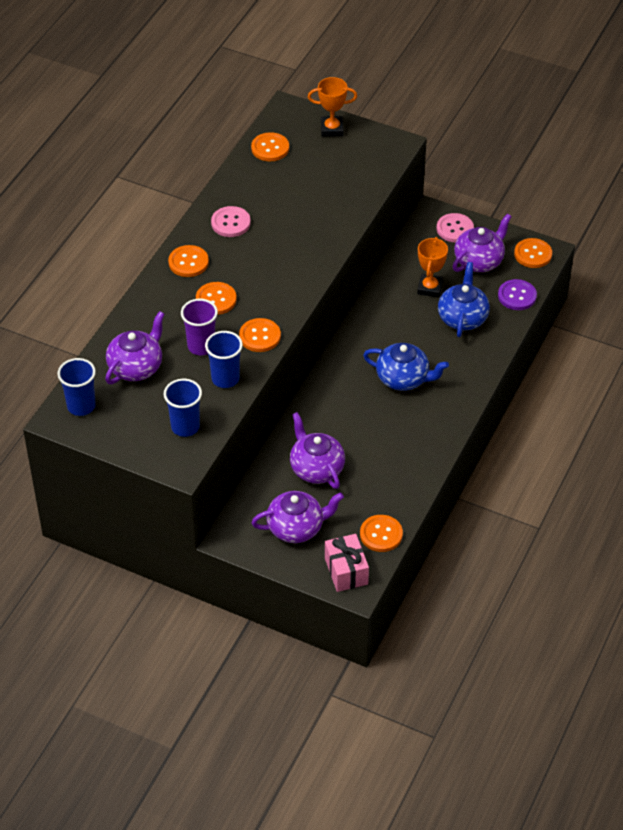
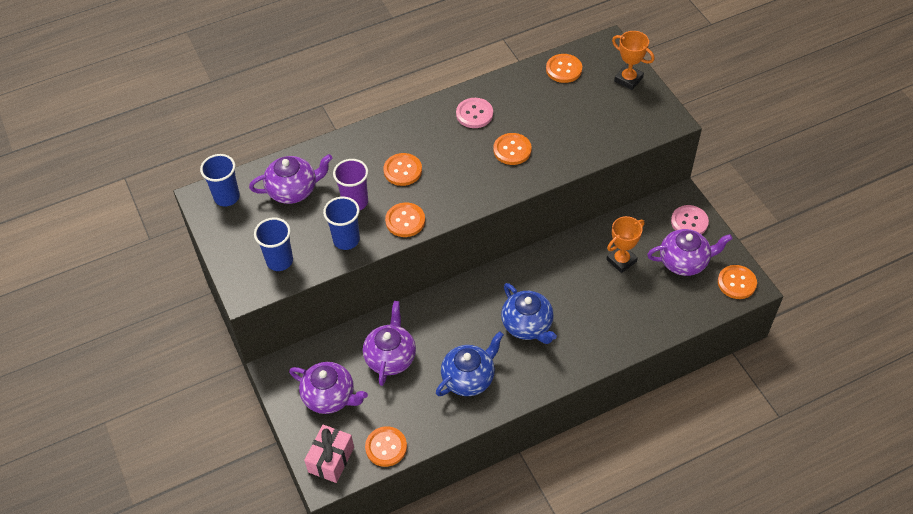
camera: 40 degrees right, 5 degrees up
(188, 262) = (412, 128): orange button -> orange button (512, 150)
(462, 318) = (624, 303): blue teapot -> blue teapot (469, 378)
(517, 296) = (688, 311): purple button -> none

